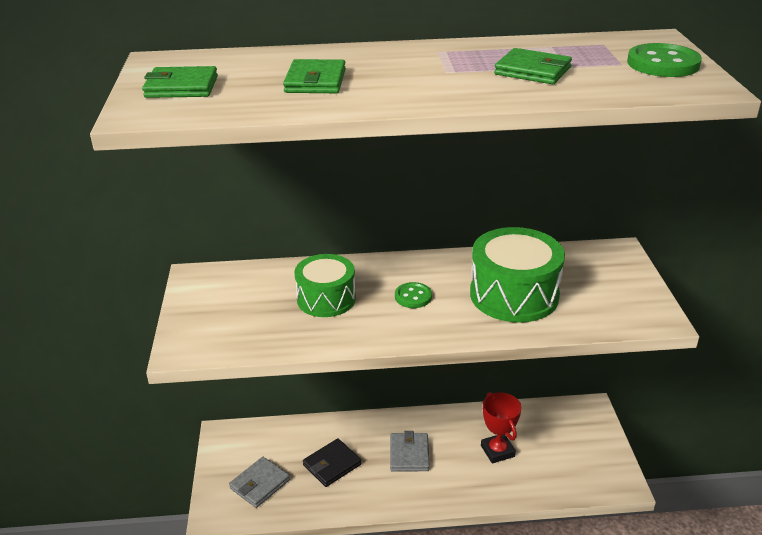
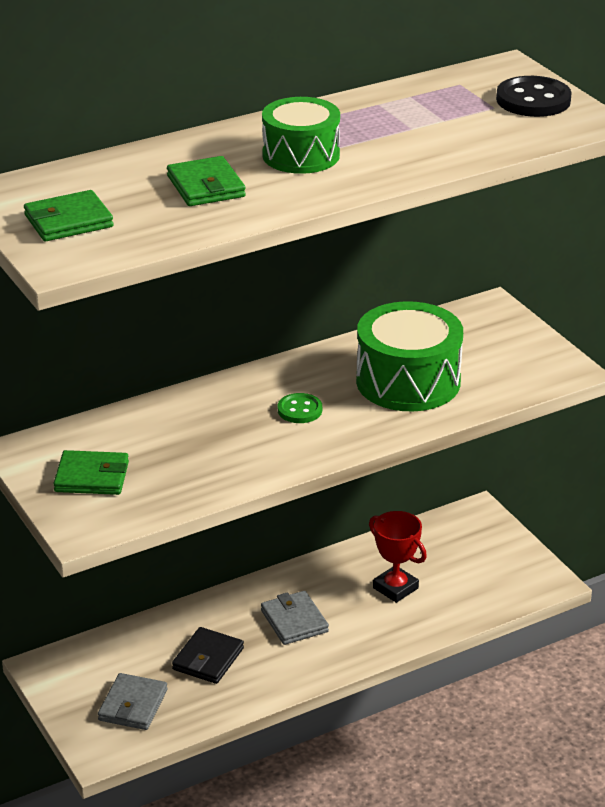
camera: 25 degrees left, 0 degrees up
(326, 299) = (203, 436): green drum -> green drum (301, 155)
(532, 71) = (415, 132): green wallet -> green wallet (92, 477)
(663, 64) = (533, 100): green button -> black button

